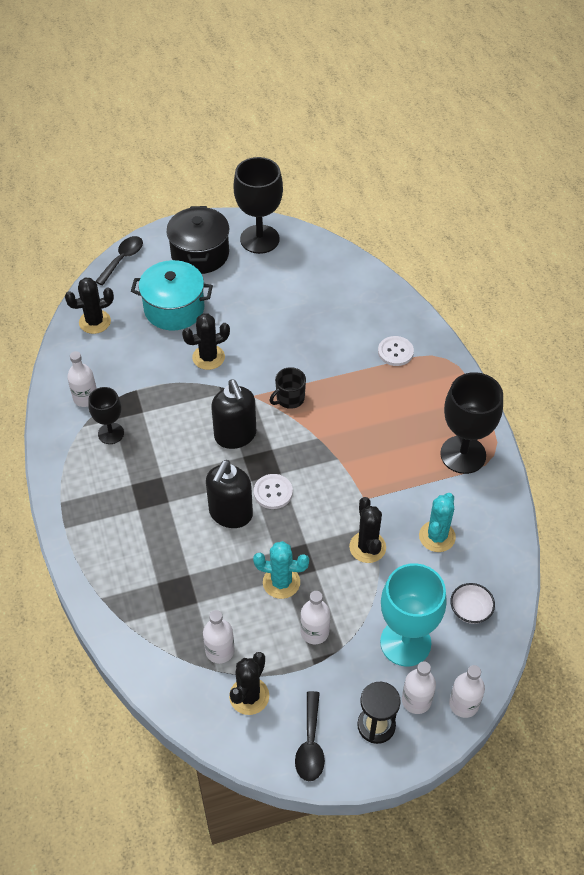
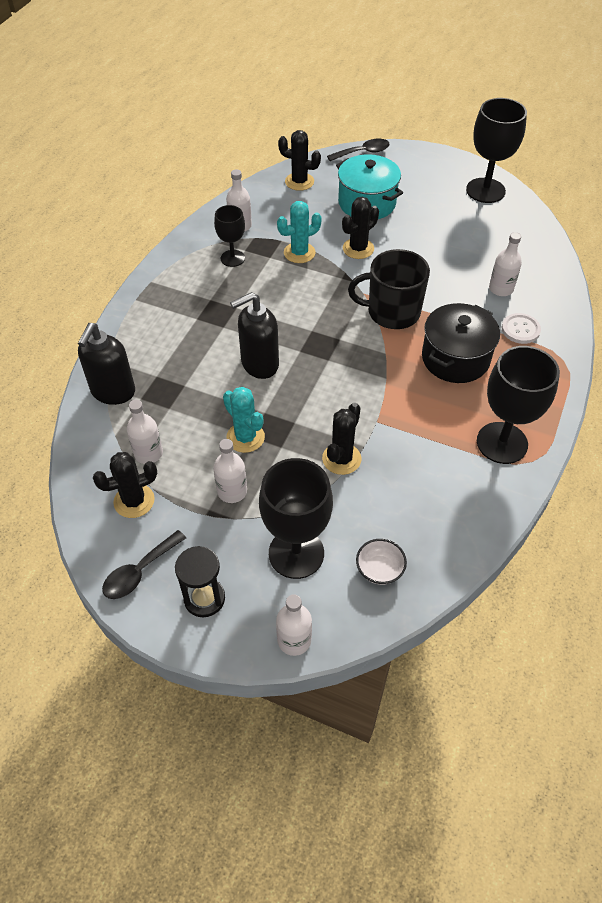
camera: 40 degrees right, 0 degrees up
(200, 254) = (426, 177): black pot -> black pot (455, 358)
(208, 357) = (358, 249): black cactus -> black cactus turned 60 degrees counterclockwise
(235, 436) = (321, 313): black soap dispenser -> black soap dispenser (113, 392)
(273, 492) = (308, 370): white button -> none
(289, 398) = (392, 312): black mug -> black mug, size x1.83
(405, 642) = (296, 553): turquoise goblet -> black goblet
(416, 700) = (257, 605): white bottle -> white bottle (501, 289)
(437, 536) = (410, 491): turquoise cactus -> turquoise cactus (299, 253)

